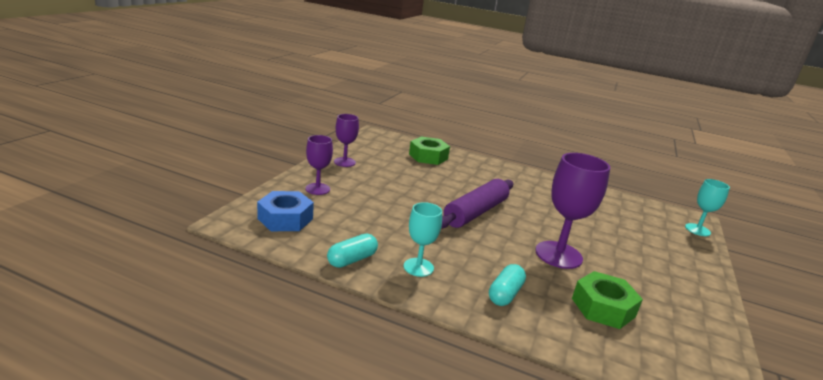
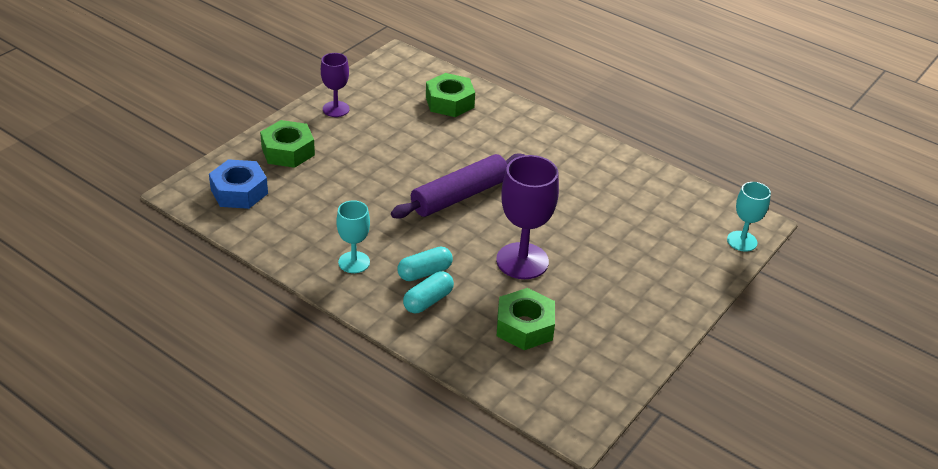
camera: 15 degrees right, 15 degrees up
(317, 189) = (288, 151): purple goblet -> green nut
(352, 260) = (289, 248): turquoise capsule -> turquoise capsule (425, 272)

